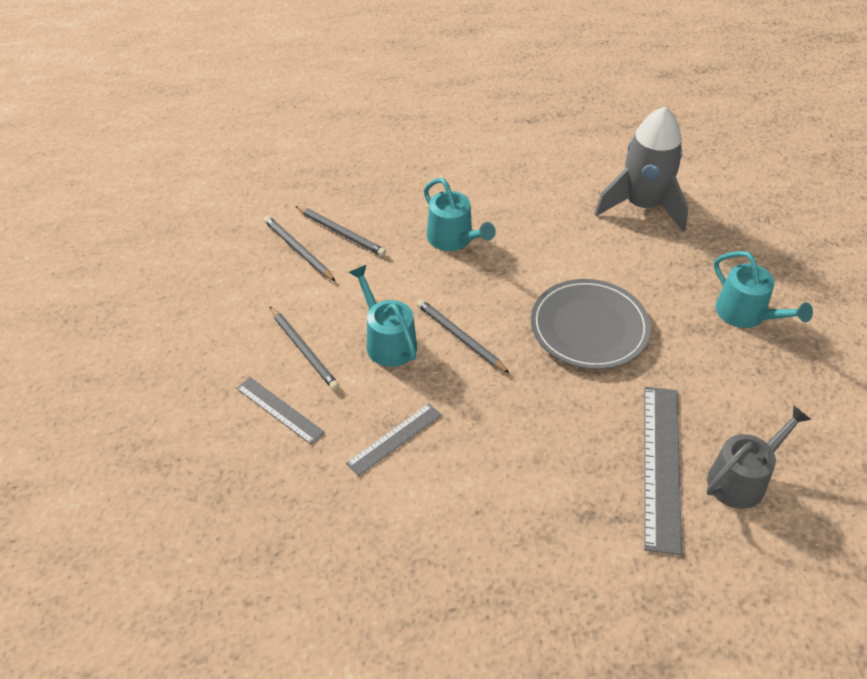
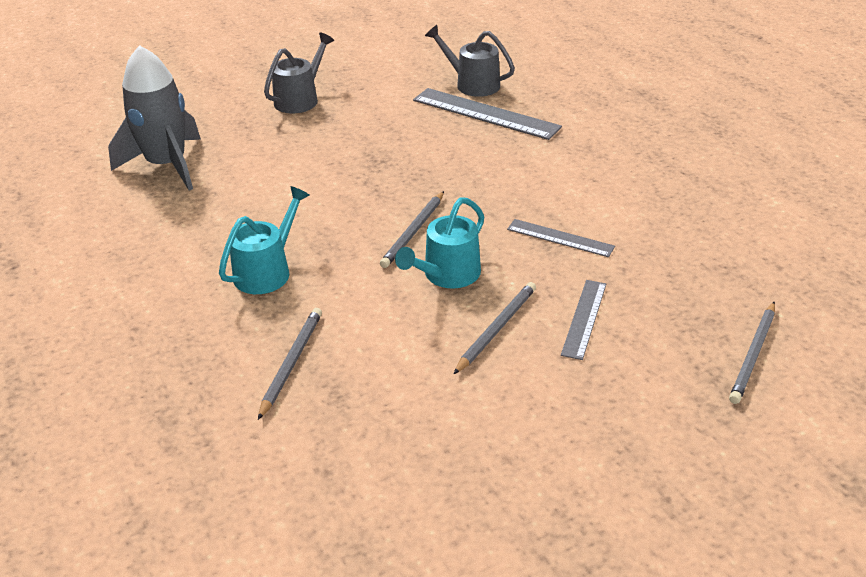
camera: 110 degrees left, 10 degrees down
(298, 250) = (340, 391): grey pencil -> grey pencil (753, 355)
(589, 327) = (358, 166): grey plate -> none
(661, 466) = (485, 113): grey ruler -> grey ruler turned 45 degrees clockwise
(746, 314) = (300, 99): turquoise watering can -> grey watering can

